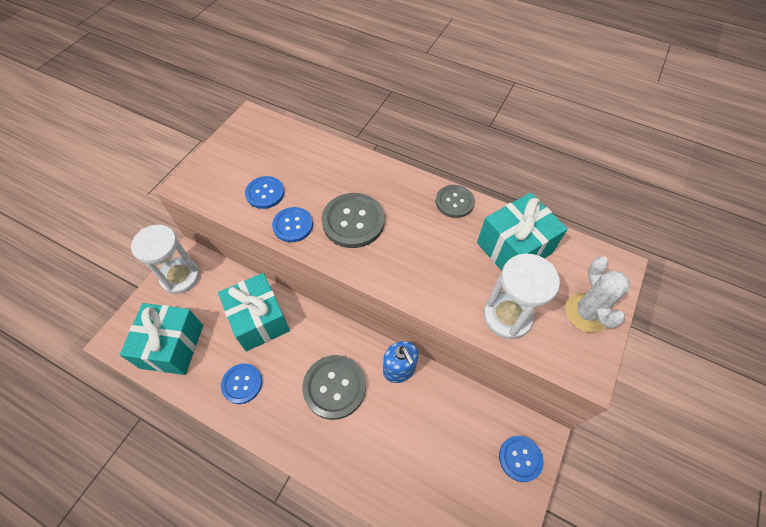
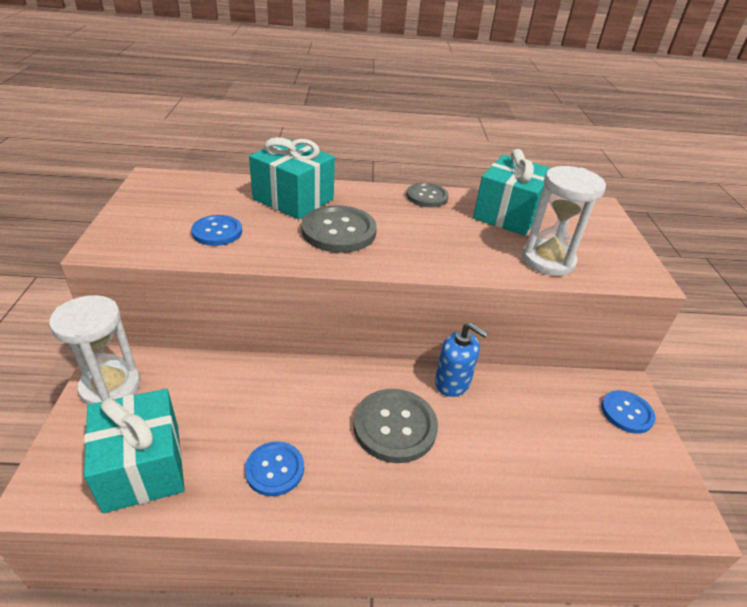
camera: 30 degrees left, 20 degrees down
(259, 320) = (254, 394): turquoise gift -> turquoise gift (293, 199)
(293, 225) = (272, 249): blue button -> none
(586, 312) = (606, 240): white cactus -> none

